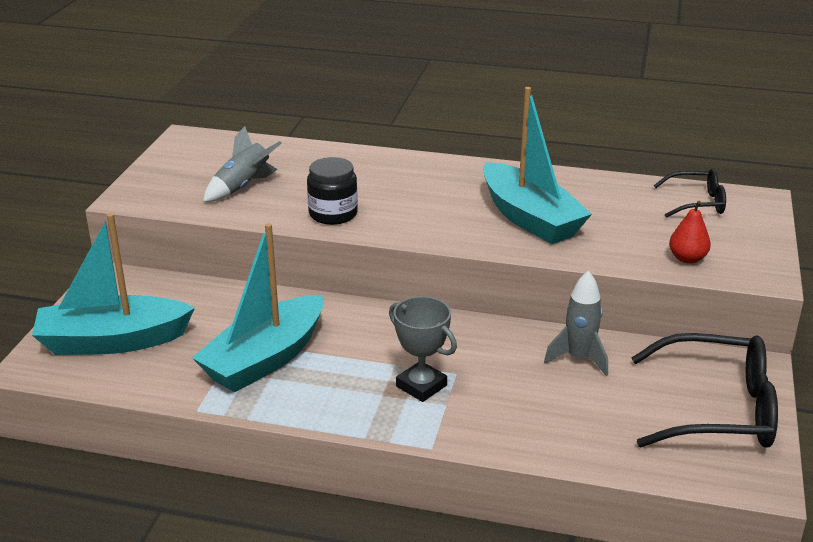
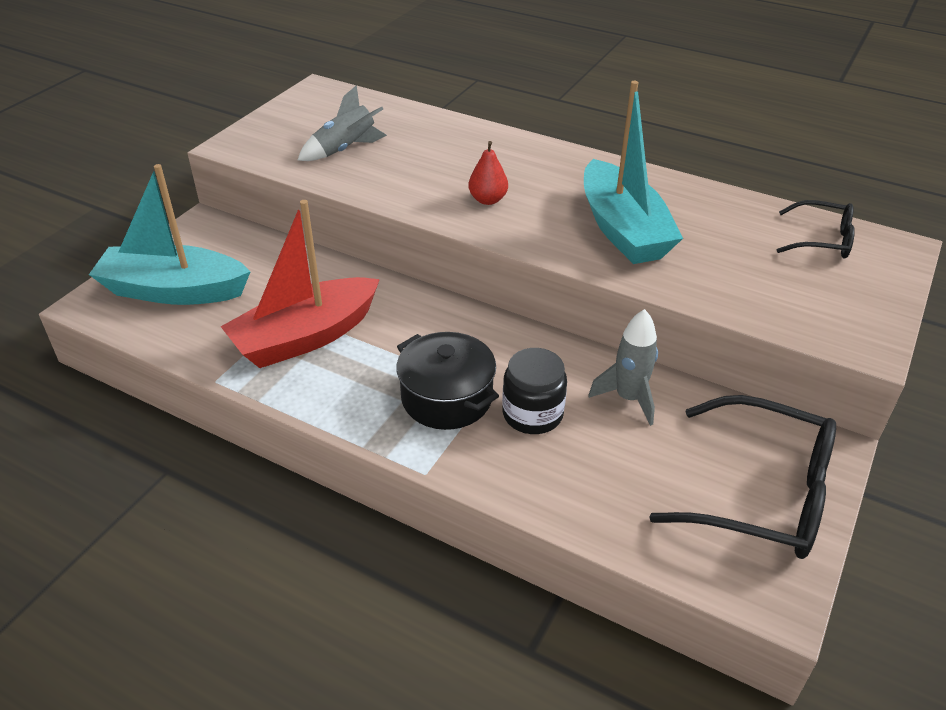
camera: 15 degrees right, 10 degrees up
(265, 359) = (305, 337): turquoise boat -> red boat
(333, 214) = (419, 192): black jar -> black jar (532, 414)
(421, 386) = (447, 398): grey trophy -> black pot
(687, 259) = (781, 308): red pear -> red pear (488, 200)

